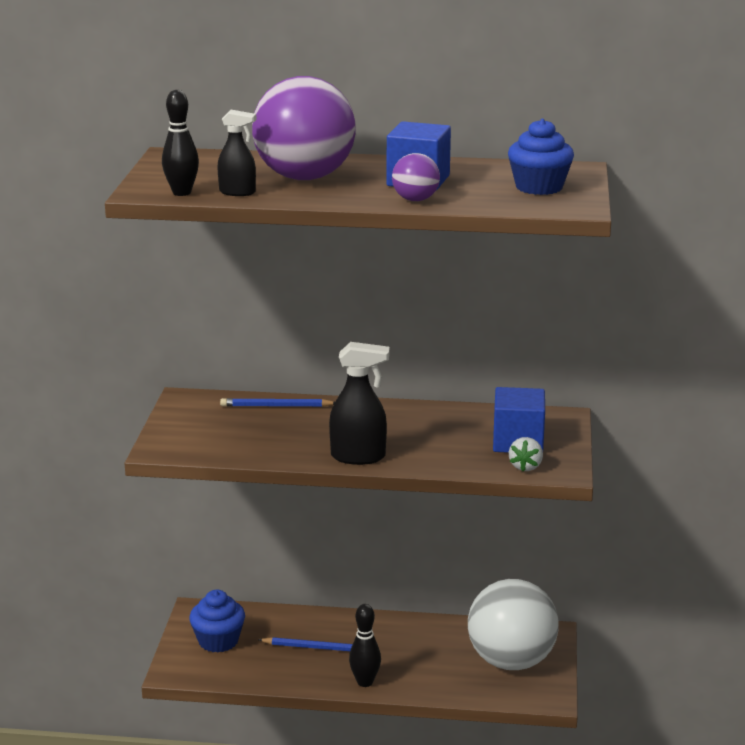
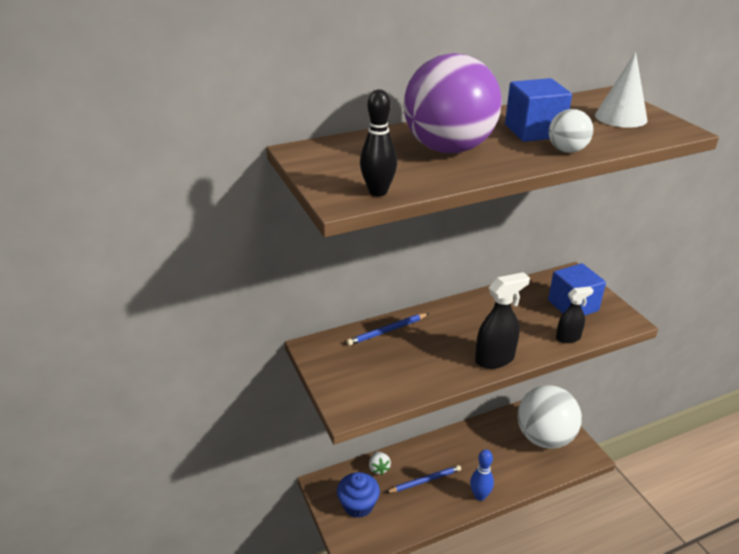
camera: 30 degrees left, 10 degrees up
(238, 192) = (424, 179): black spray bottle -> black spray bottle (568, 338)
(365, 682) = (480, 496): black bowling pin -> blue bowling pin
(415, 200) = (567, 150): purple ball -> white ball
(525, 467) = (603, 326): white strawberry -> white strawberry (379, 468)
(539, 187) = (620, 117): blue cupcake -> white cone

